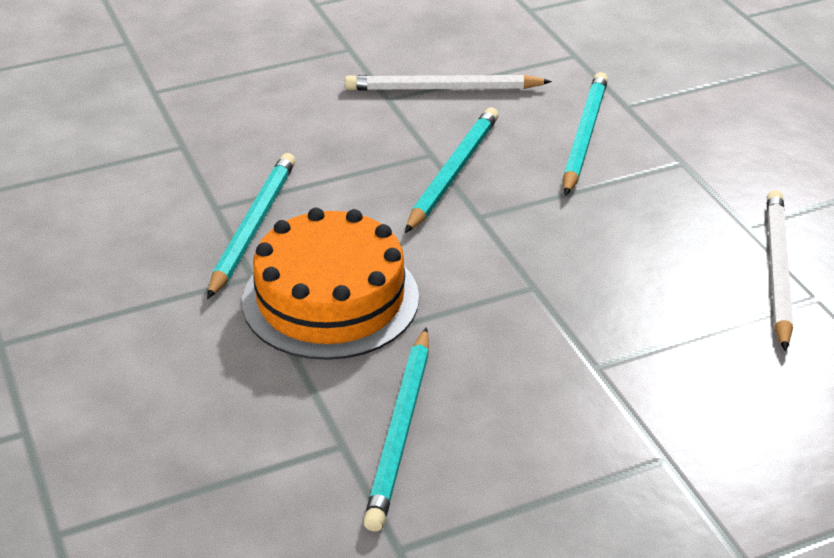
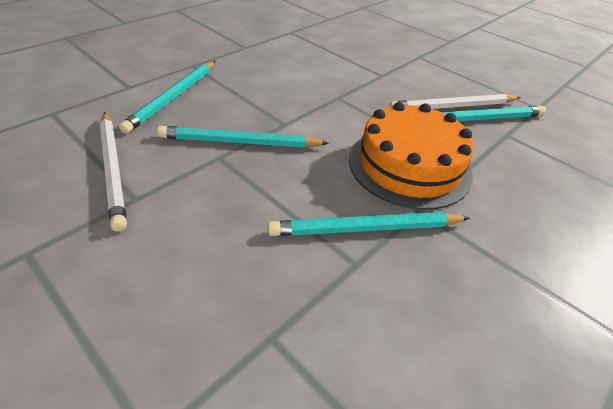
camera: 115 degrees left, 5 degrees up
(584, 136) = (173, 97): turquoise pencil -> turquoise pencil turned 60 degrees counterclockwise
(777, 271) = (278, 39): white pencil -> white pencil (453, 107)

